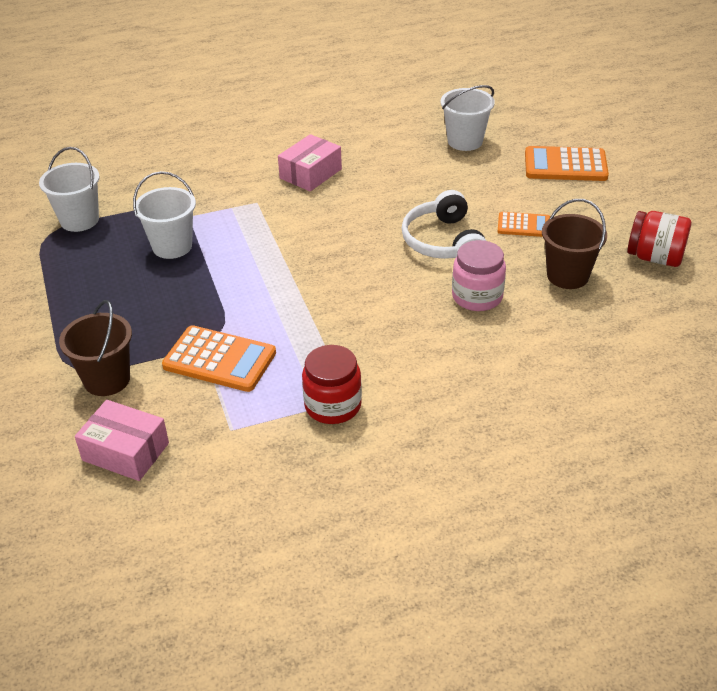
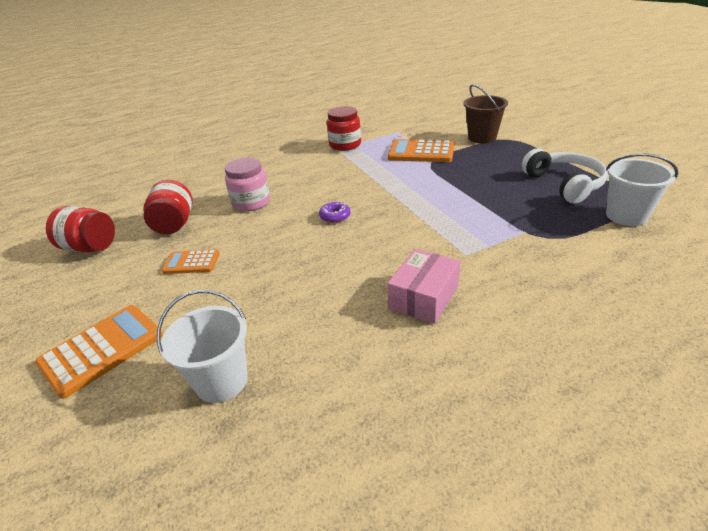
camera: 175 degrees right, 5 degrees down
(126, 451) = (445, 120): pink box -> none
(172, 246) = (513, 206): white bucket -> none
(371, 260) = (335, 216): none -> purple donut
(443, 242) = (271, 238): white headphones -> white headphones (564, 184)
(565, 165) = (102, 350): orange calculator -> orange calculator turned 45 degrees counterclockwise
(567, 276) = (174, 224): brown bucket -> red jar

